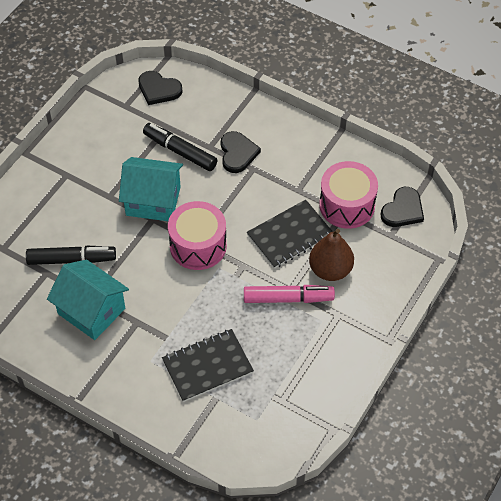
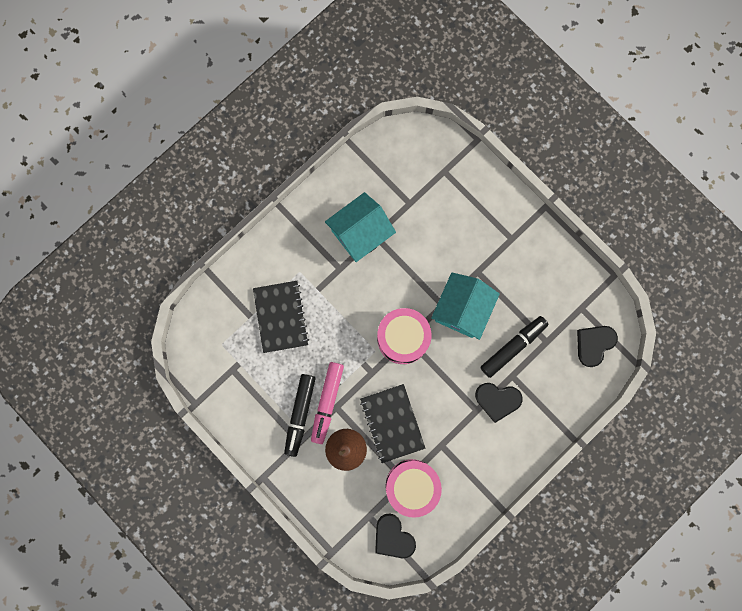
camera: 105 degrees right, 25 degrees up
(71, 259) = (417, 226): black marker -> black marker (300, 414)

